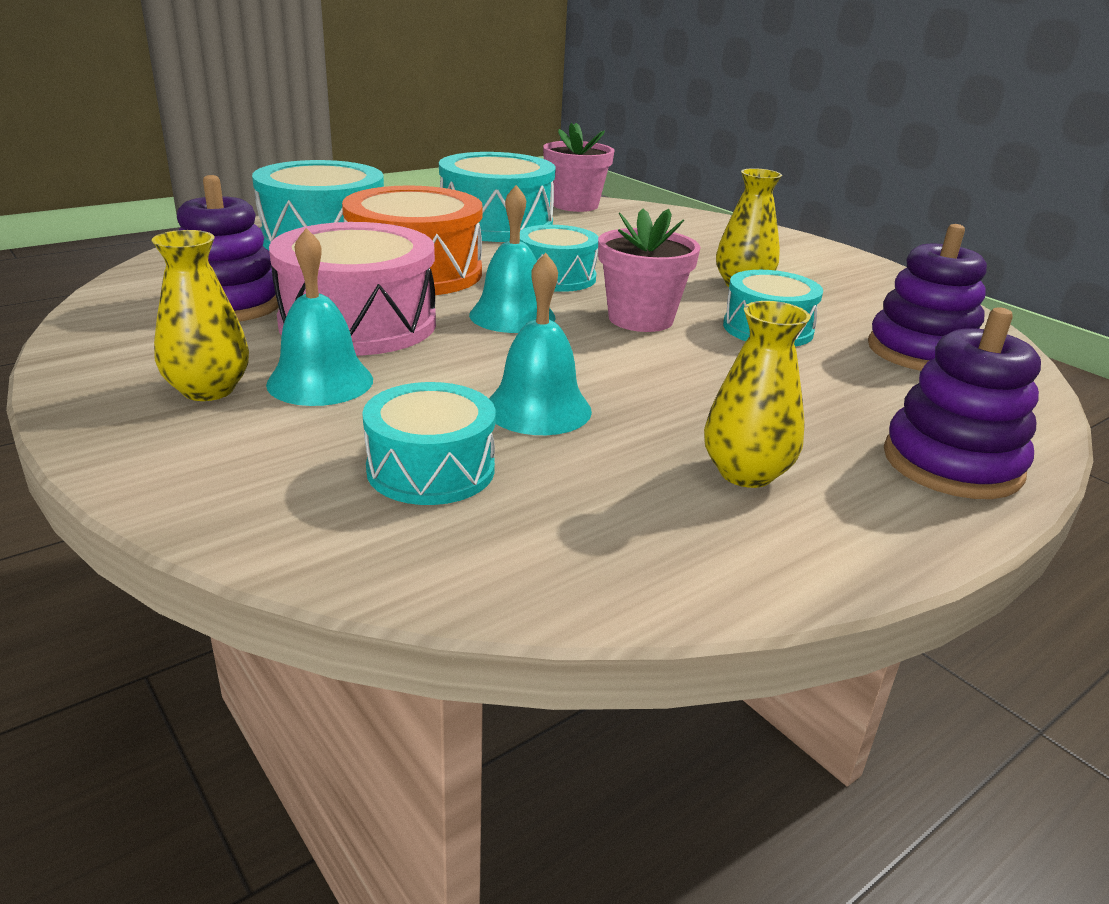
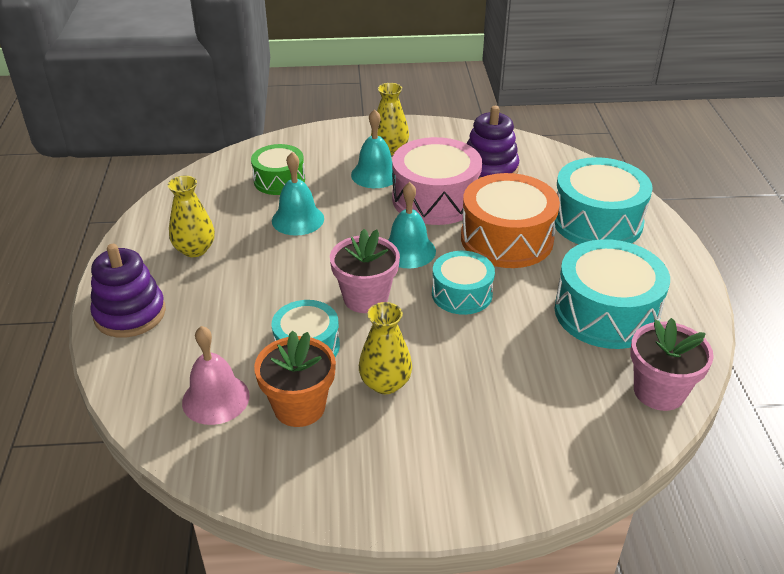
camera: 125 degrees right, 10 degrees up
(431, 469) = (279, 180): turquoise drum -> green drum
(842, 311) = (299, 407): none -> orange flower pot
(921, 352) = (215, 399): purple stacking toy -> pink bell

